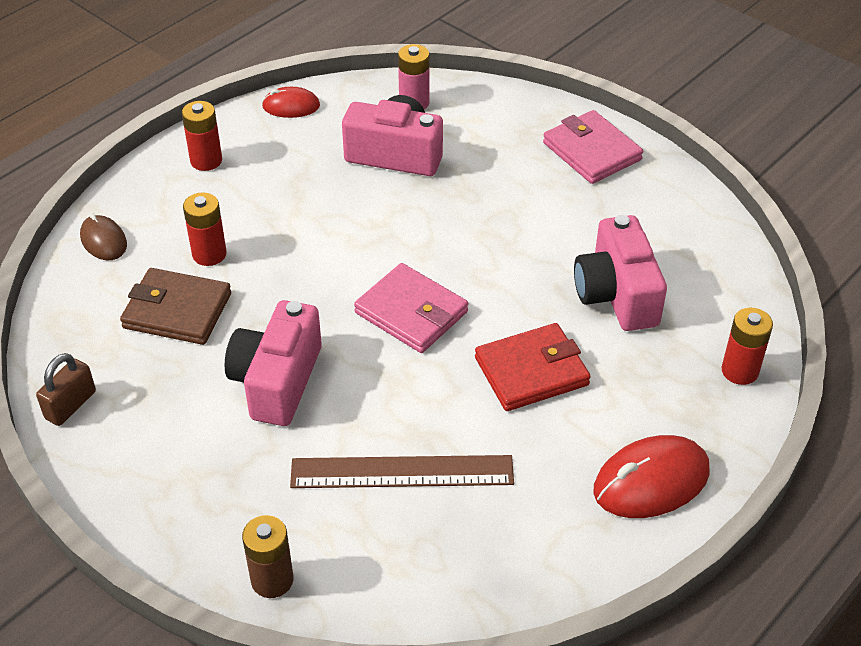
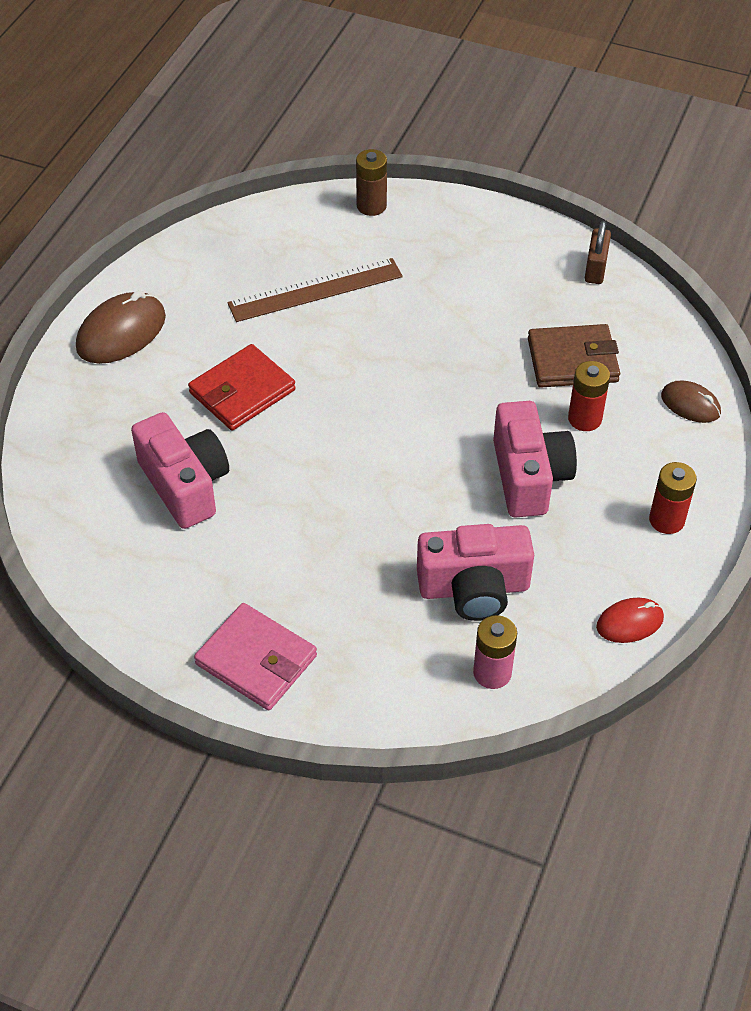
camera: 160 degrees right, 5 degrees up
(277, 381) = (449, 327): pink camera -> pink camera (529, 476)
(411, 312) = (369, 415): pink wallet -> none
(651, 481) = (121, 332): red mouse -> brown mouse
(739, 371) = (58, 441): red battery -> none

